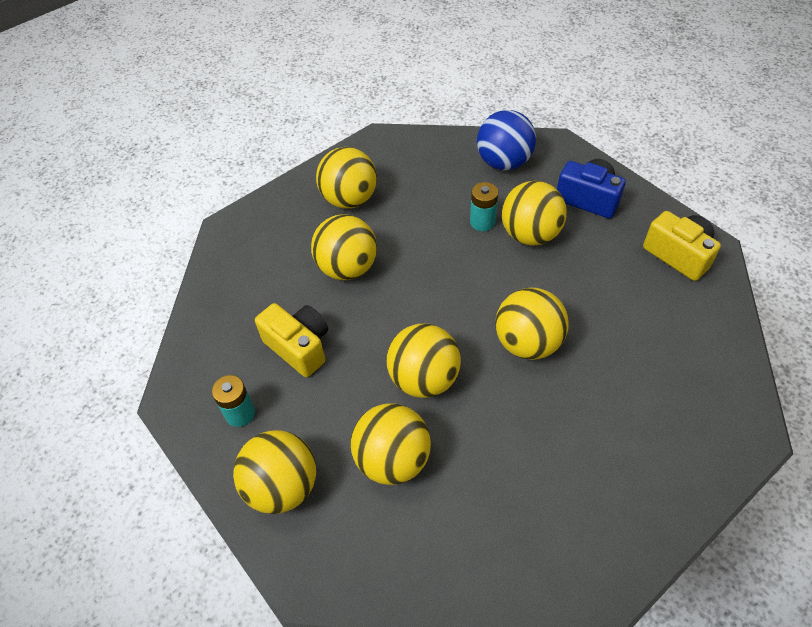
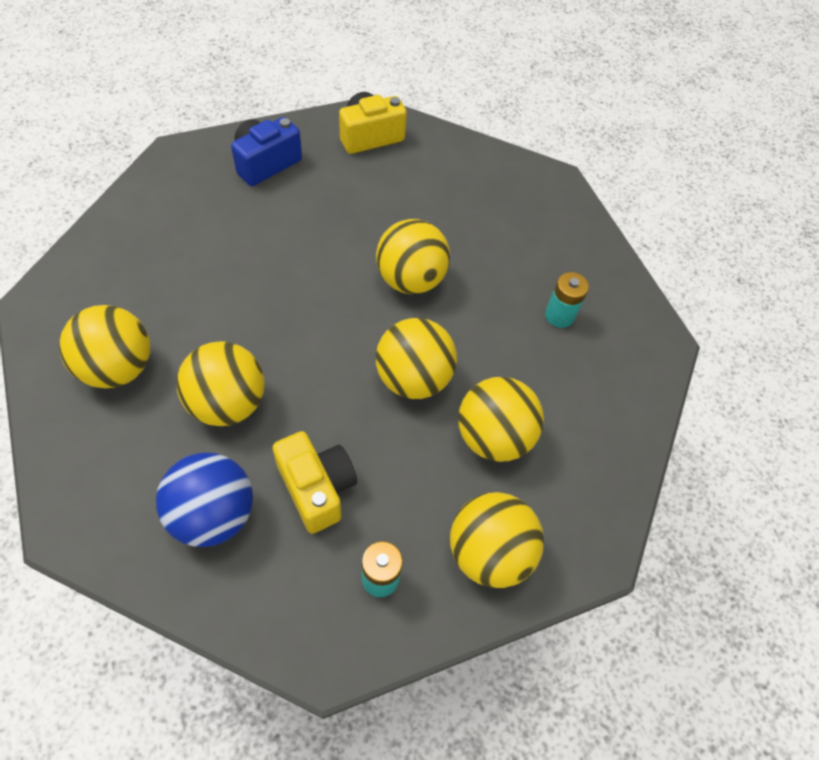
camera: 80 degrees left, 5 degrees up
(299, 347) = (317, 488): yellow camera -> yellow camera turned 90 degrees clockwise
(482, 222) = (241, 256): turquoise battery -> turquoise battery (559, 315)
(503, 162) = (168, 205): blue ball -> blue ball (213, 514)
(530, 234) = (282, 225): yellow ball -> none

